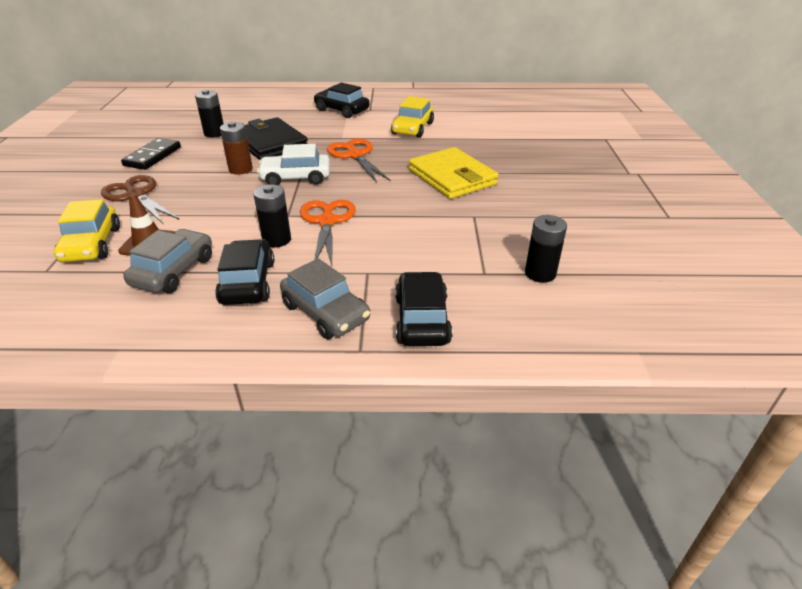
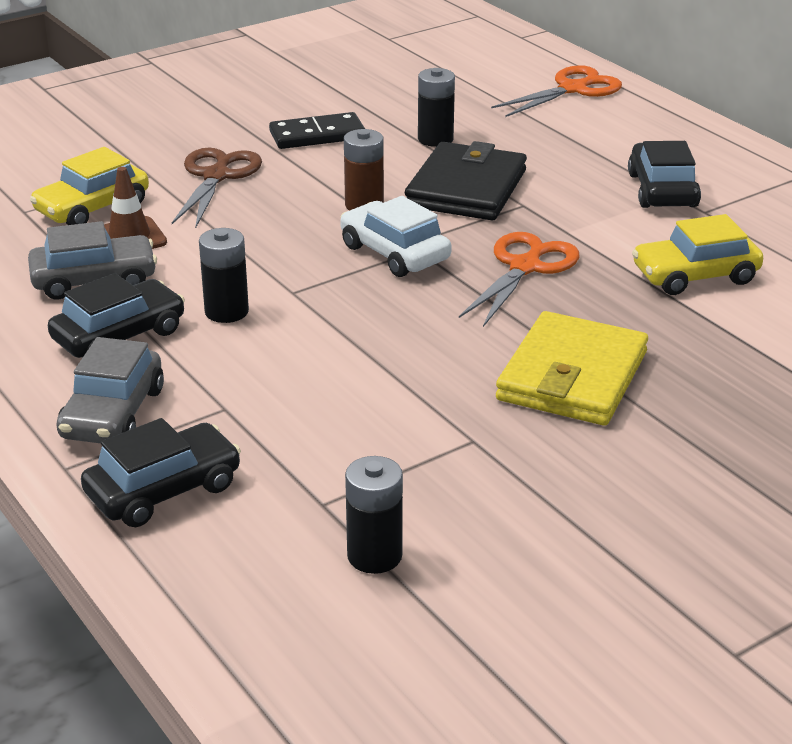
camera: 55 degrees right, 5 degrees down
(327, 221) = (310, 327): orange scissors -> orange scissors (573, 89)

